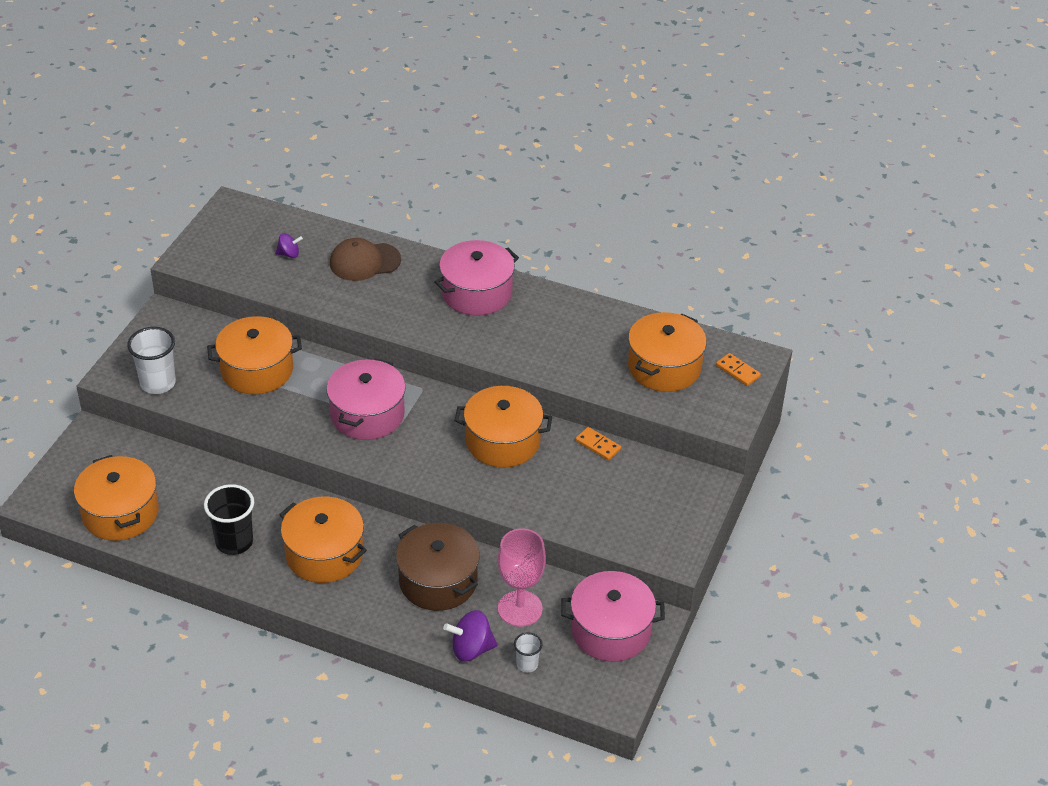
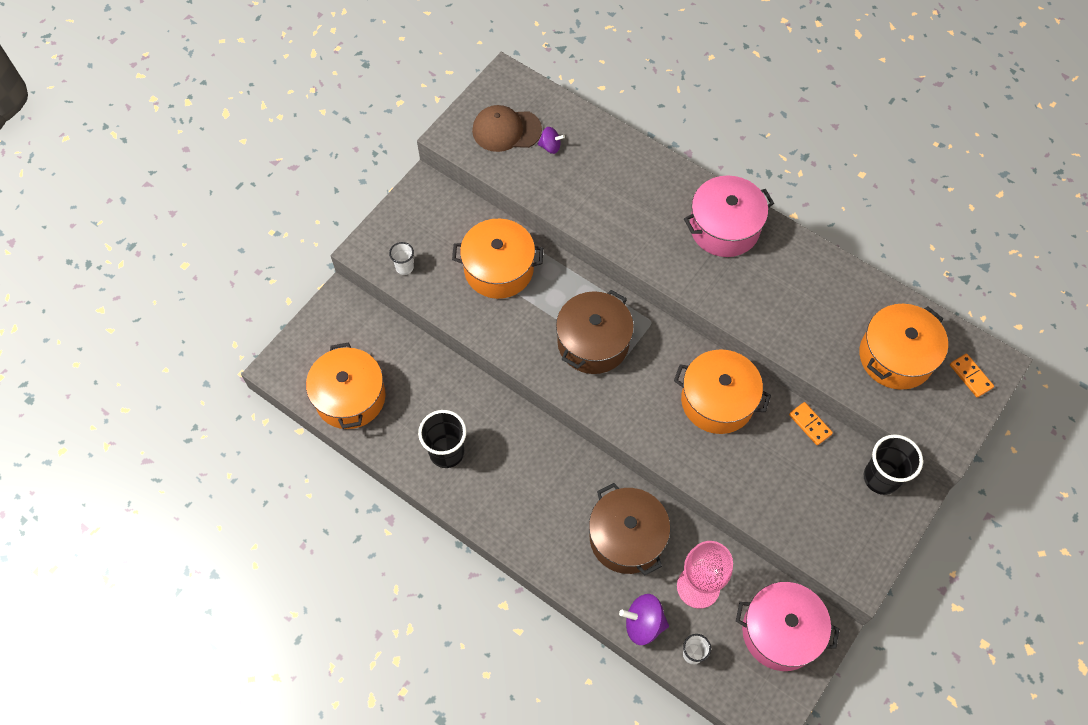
camera: 15 degrees right, 20 degrees up
(158, 383) = (404, 267): white cup -> white cup, size x0.55
(324, 554) = (526, 483): orange pot -> none
(364, 262) = (621, 169): brown cap -> brown cap (506, 130)
(367, 414) = (593, 342): pink pot -> brown pot
(676, 476) = (881, 478): none -> black cup

